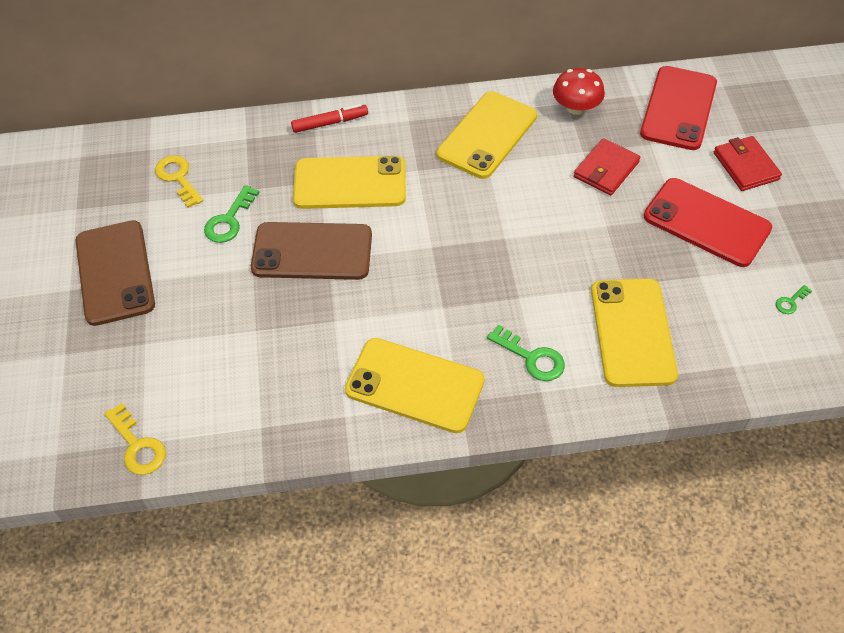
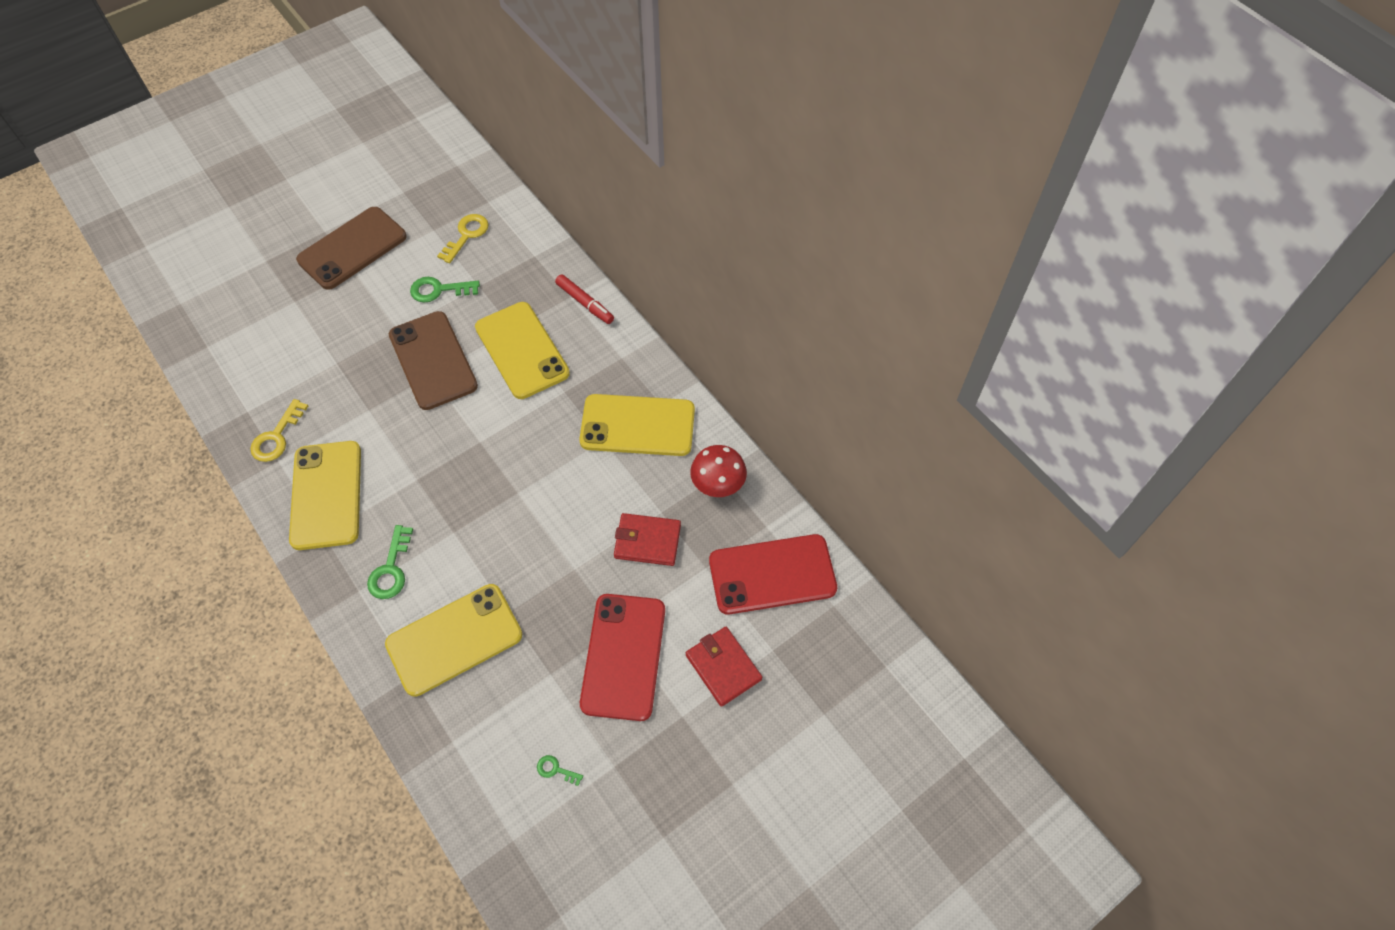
camera: 60 degrees right, 5 degrees up
(138, 446) = (203, 345): yellow key -> yellow key (277, 437)
(745, 166) = (723, 667): red wallet -> red wallet turned 75 degrees counterclockwise

